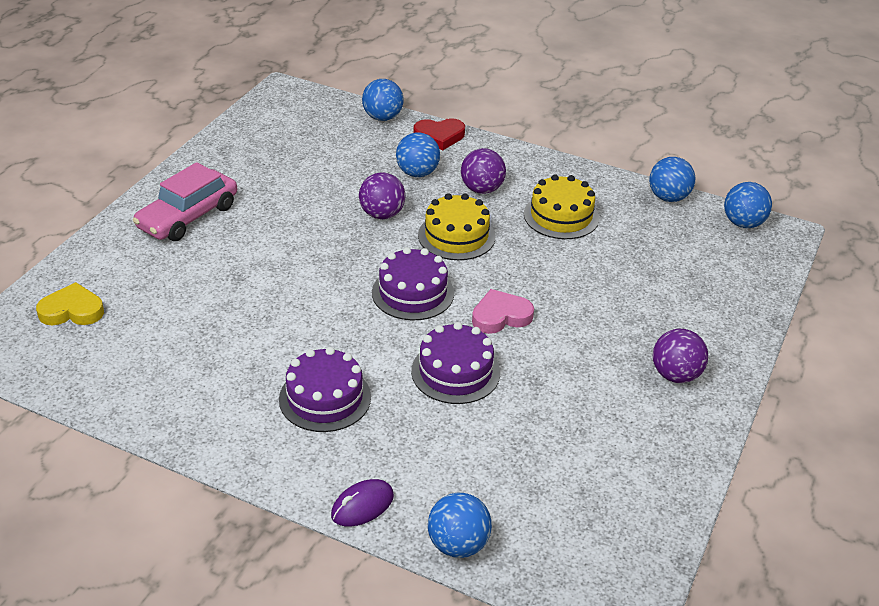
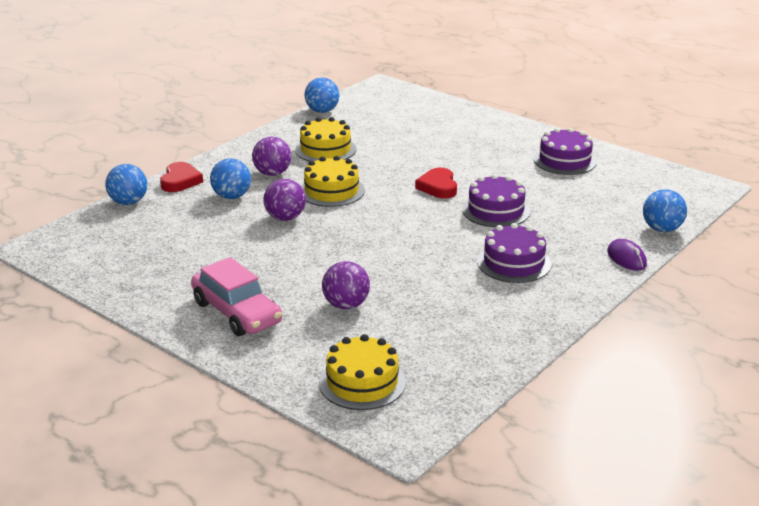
camera: 75 degrees left, 10 degrees down
(72, 310) = (362, 382): yellow heart -> yellow cake
(413, 293) = (398, 216): purple cake -> purple cake (564, 160)
(501, 316) = (438, 187): pink heart -> red heart
(675, 375) = (516, 141): purple ball -> purple ball (346, 305)
(743, 223) = (365, 94): blue ball -> none

